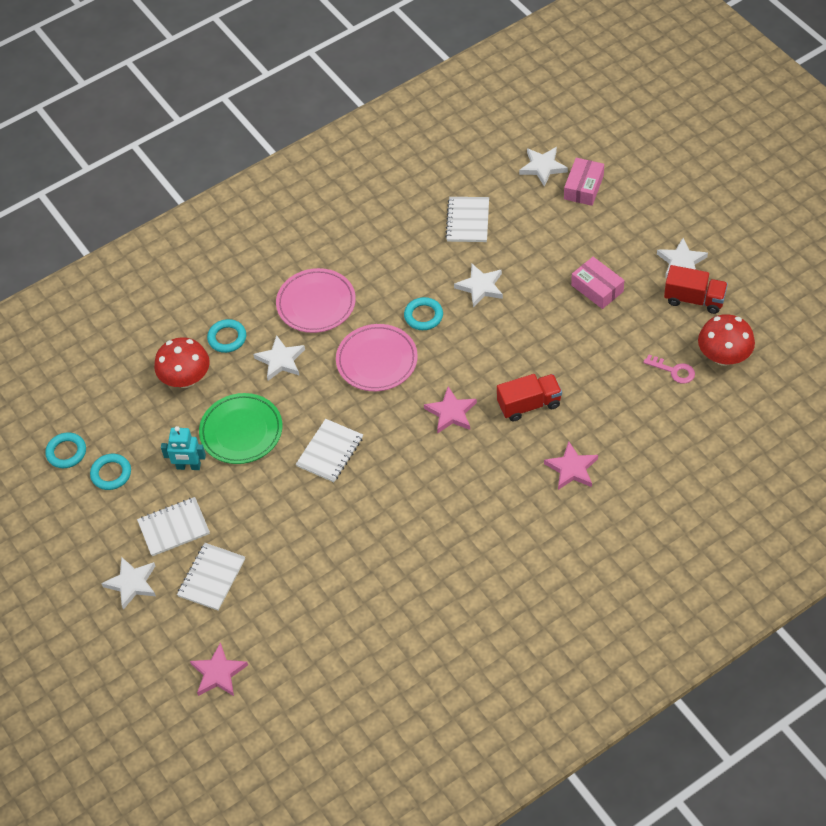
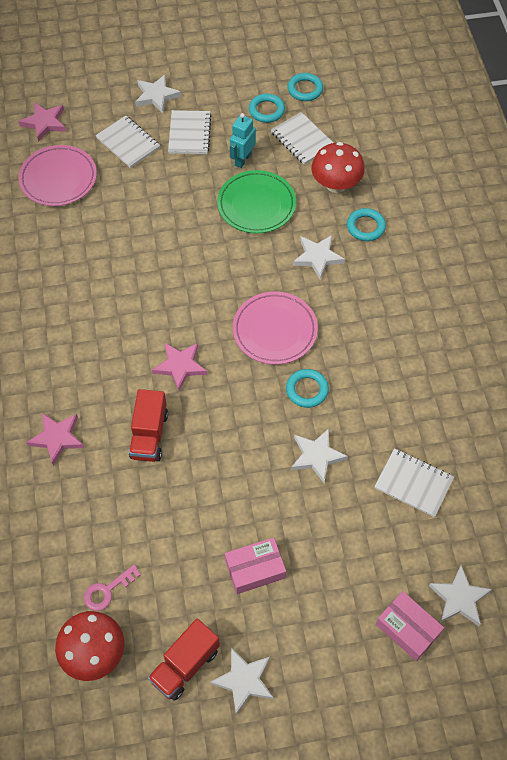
camera: 110 degrees right, 5 degrees up
(316, 303) = (370, 307): pink plate -> pink plate (58, 179)
(330, 452) = (196, 259): white notebook -> white notebook (302, 140)

